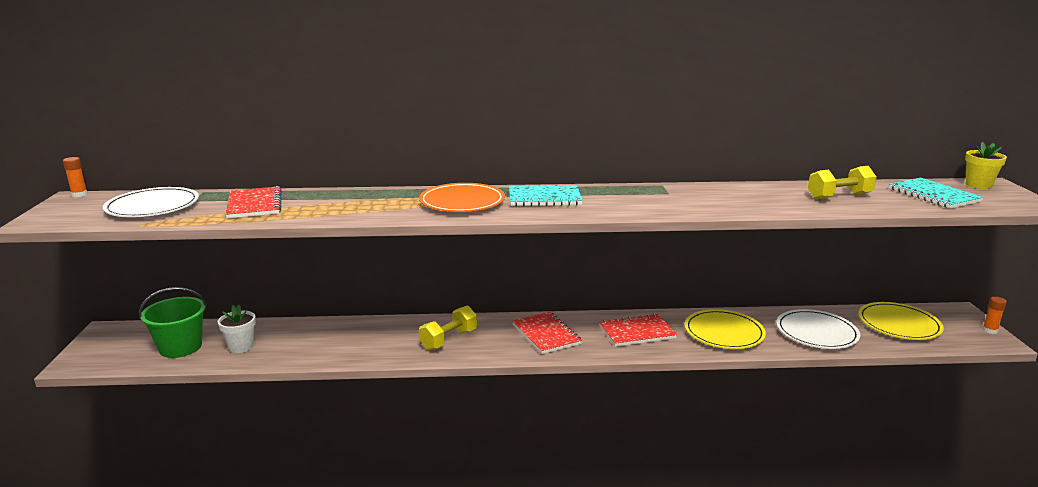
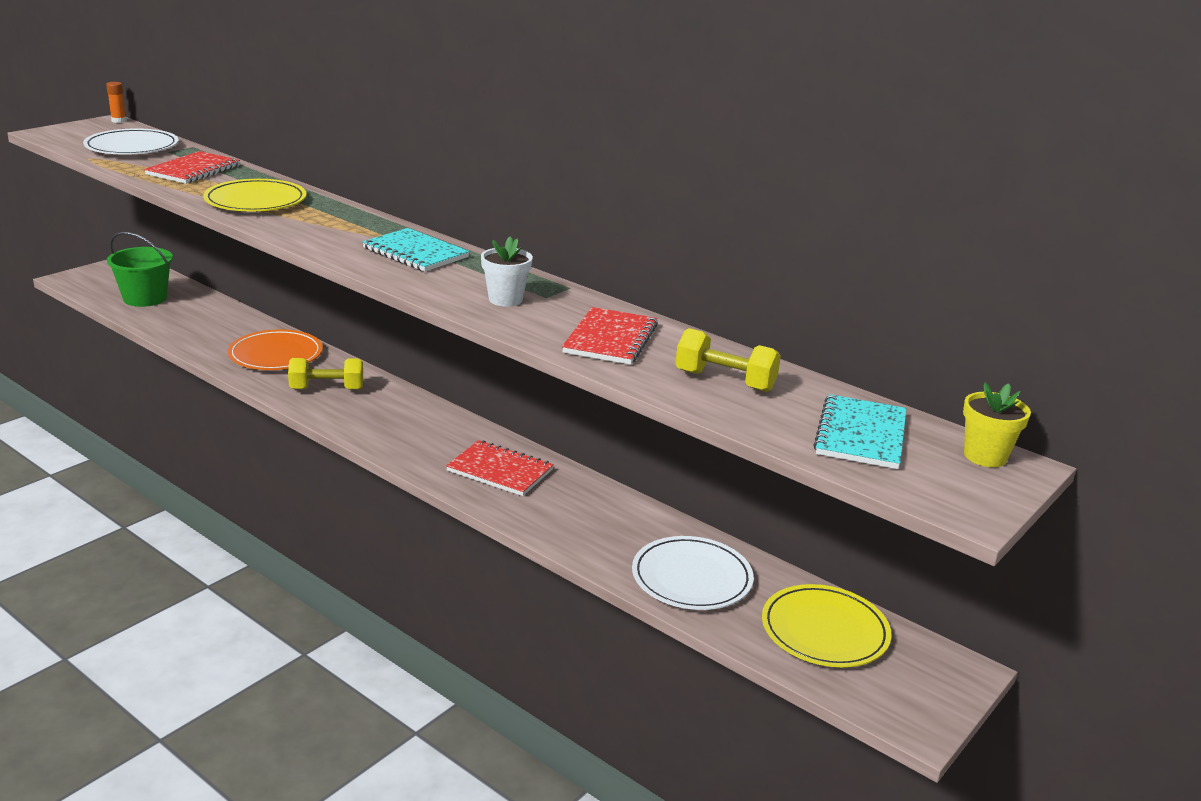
camera: 40 degrees right, 5 degrees up
(241, 347) = (179, 317): white flower pot -> white flower pot (505, 299)
(462, 202) = (338, 228): orange plate -> orange plate (276, 354)
(546, 334) = (414, 427): red notebook -> red notebook (610, 339)
(724, 333) = (585, 519): yellow plate -> yellow plate (256, 201)
(990, 330) = (942, 710): orange glue stick -> none

